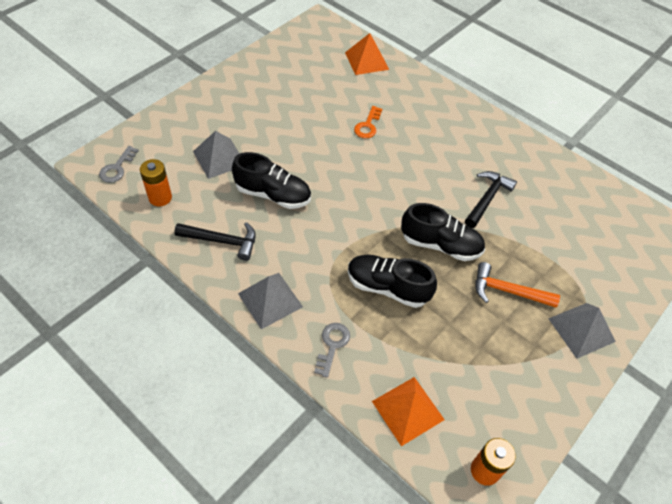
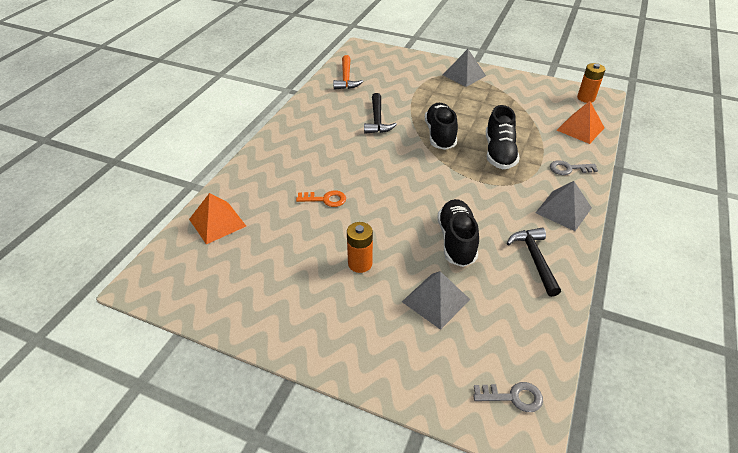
camera: 105 degrees left, 10 degrees down
(160, 198) = (523, 331): orange battery -> orange battery (360, 263)
(487, 198) = (377, 120): black hammer -> black hammer turned 105 degrees counterclockwise
(507, 291) = (457, 103): orange hammer -> orange hammer (346, 78)

